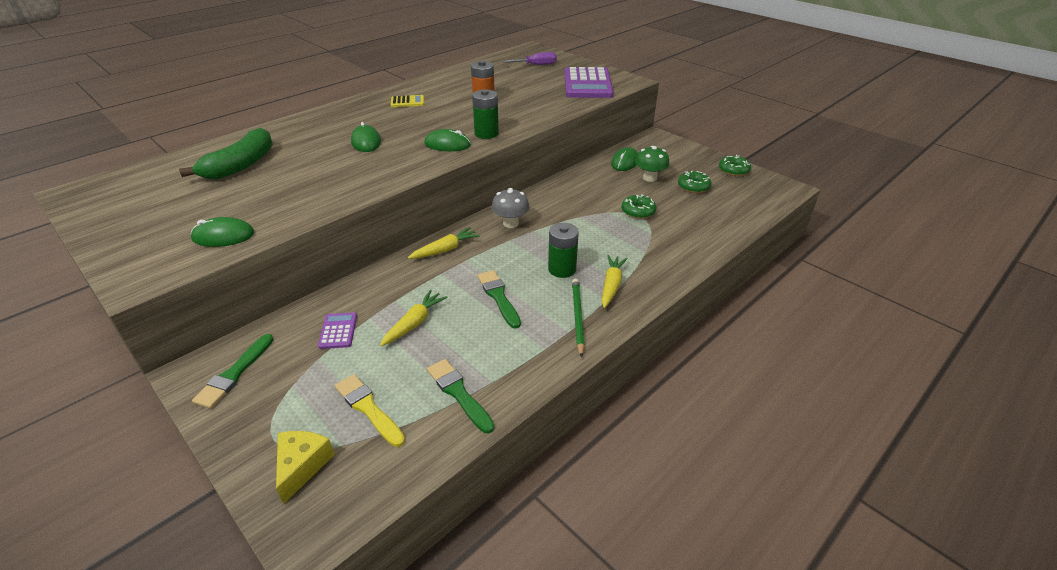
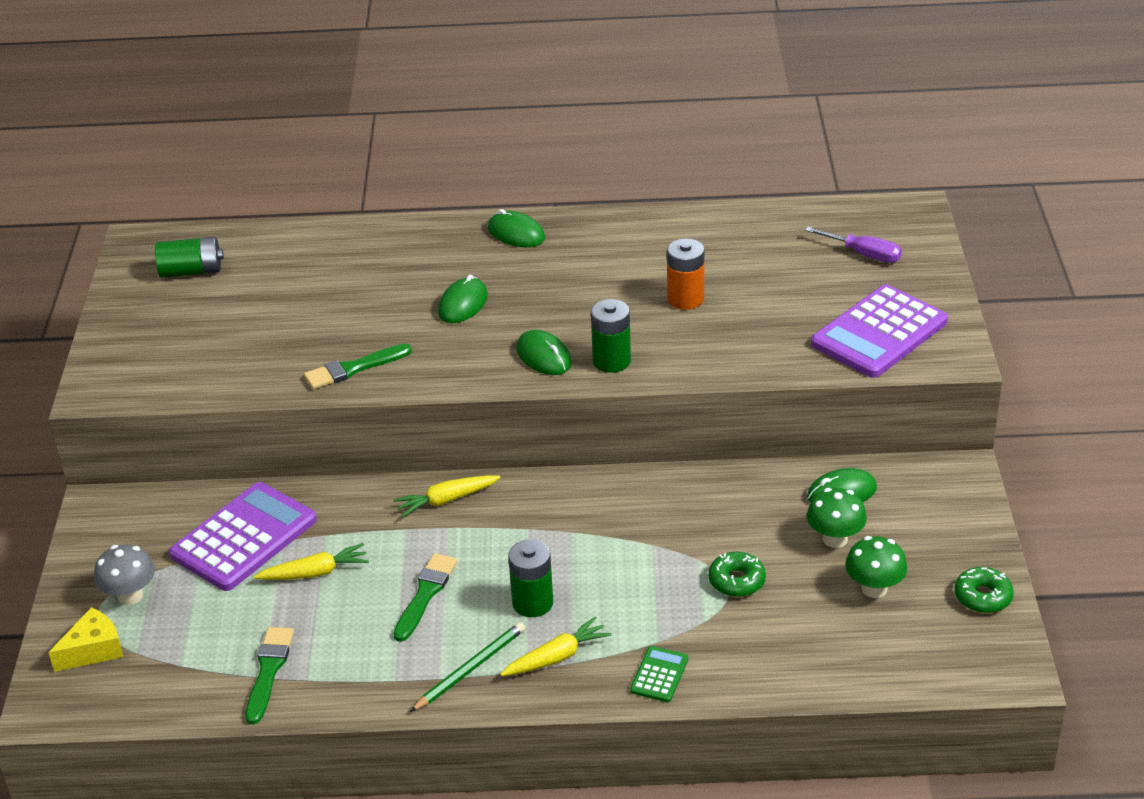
camera: 45 degrees right, 0 degrees up
(143, 191) = (191, 271): none -> green battery
(223, 236) = (200, 374): green mouse -> green mouse (516, 233)
(234, 374) = (126, 529): green brush -> green brush (353, 368)
(241, 165) = (306, 277): green banana -> none
(338, 331) = (244, 538): purple calculator -> purple calculator, size x2.21
(368, 408) = (187, 634): yellow brush -> none
(407, 102) = (591, 252): yellow calculator -> none
(445, 249) = (446, 500): yellow carrot -> yellow carrot turned 150 degrees clockwise
(510, 223) = (560, 506): grey mushroom -> grey mushroom (130, 595)
(669, 265) = (659, 675): none -> green calculator
(693, 187) = (874, 588): green donut -> green mushroom

